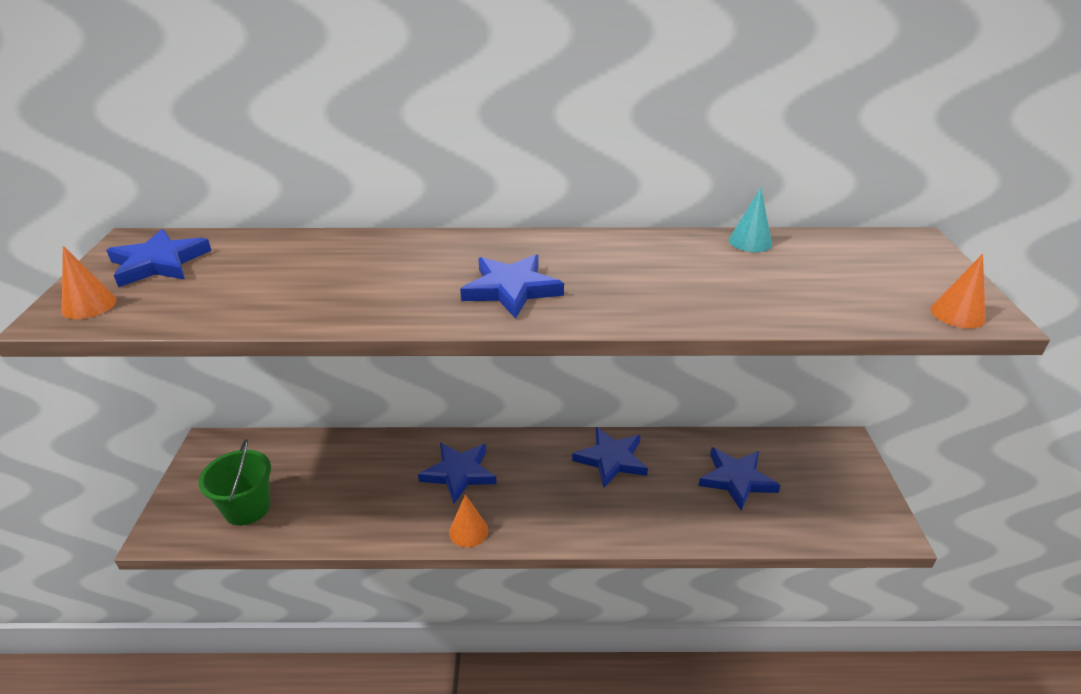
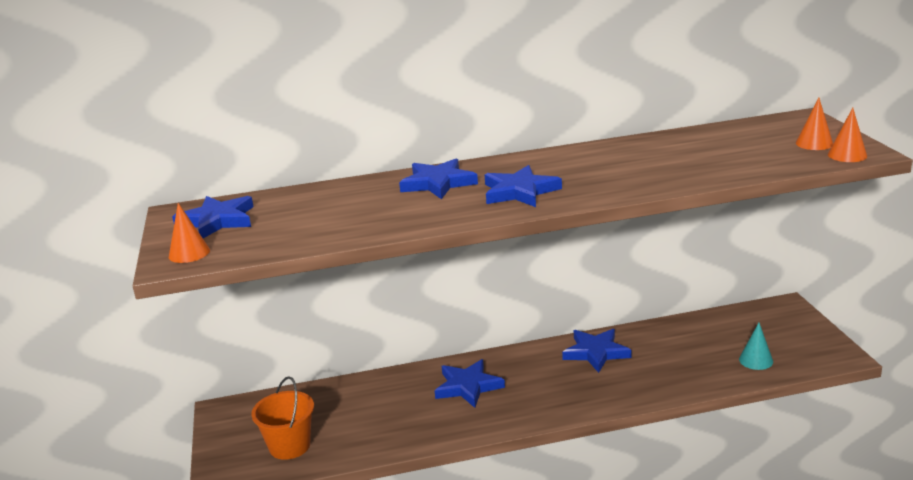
camera: 10 degrees left, 10 degrees down
(247, 508) = (289, 446): green bucket -> orange bucket
(468, 531) = (498, 422): orange cone -> orange cone (814, 143)
(736, 480) = (707, 346): blue star -> blue star (438, 183)
(750, 242) = (681, 136): turquoise cone -> turquoise cone (756, 360)

